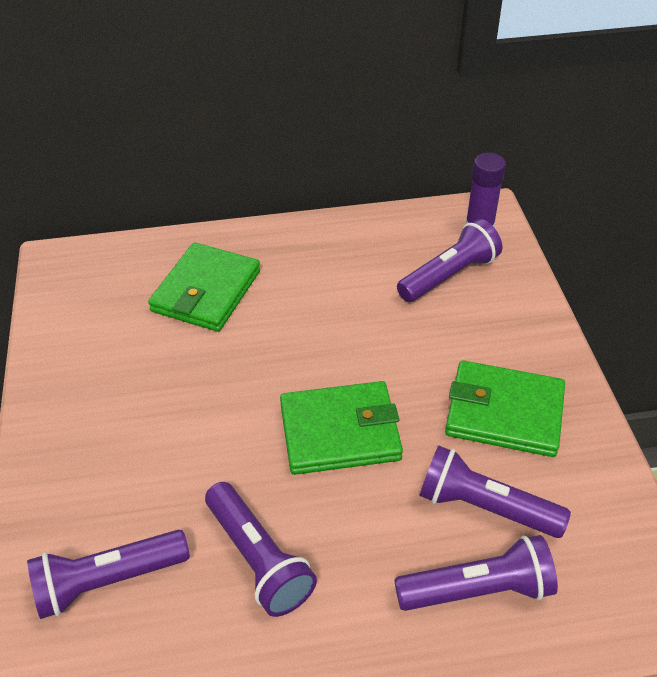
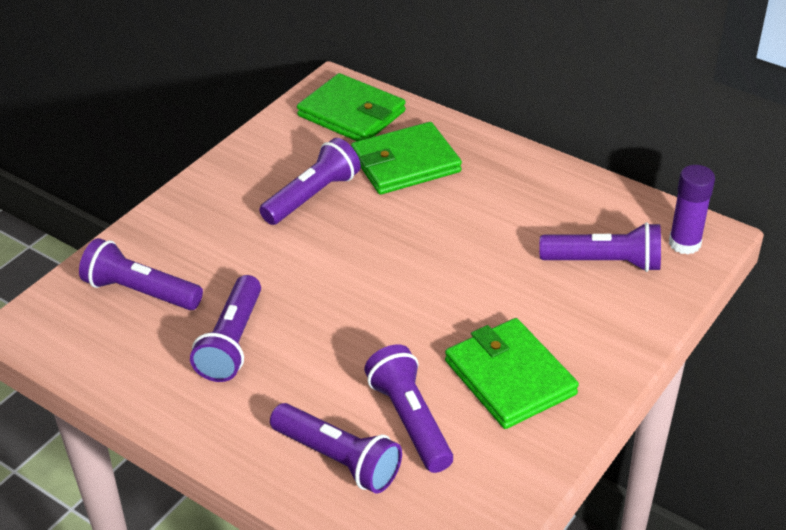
camera: 45 degrees right, 5 degrees down
(162, 371) = (312, 196): none -> purple flashlight
(340, 431) = (376, 308): green wallet -> green wallet (351, 113)

